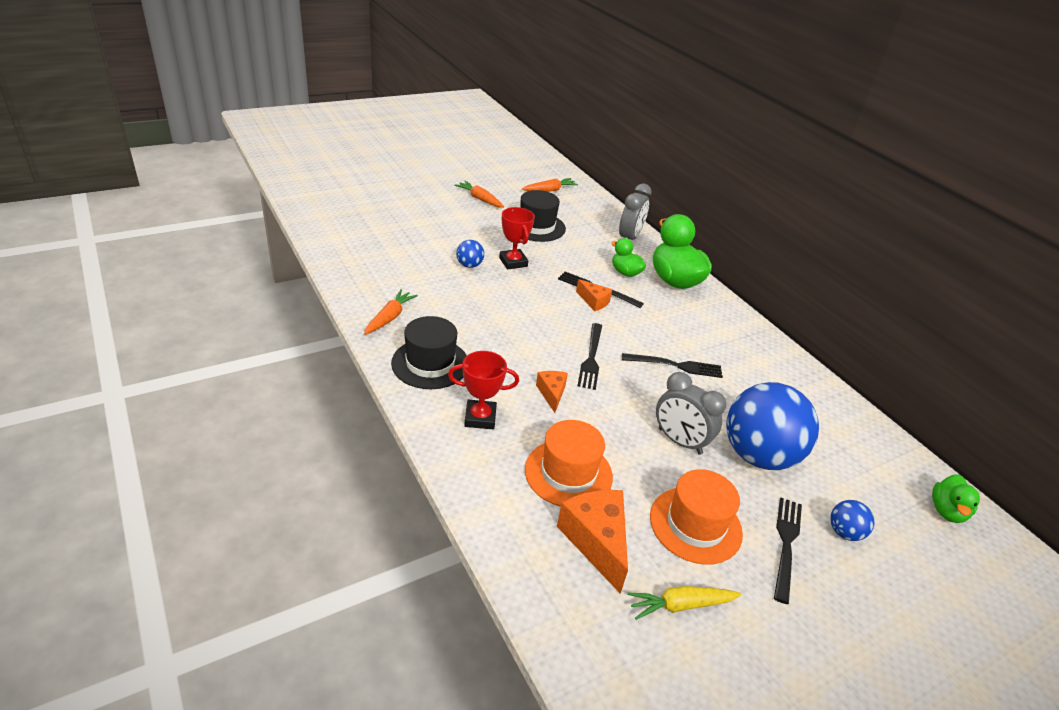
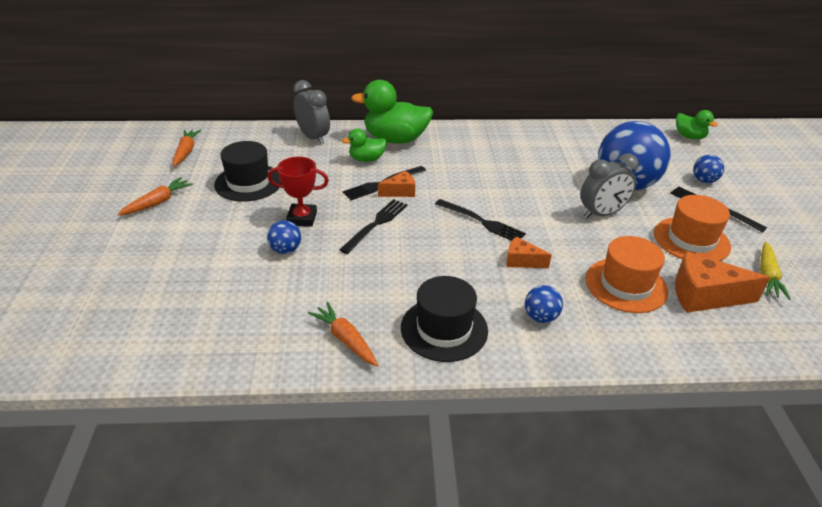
camera: 60 degrees left, 0 degrees up
(480, 199) = (158, 202): orange carrot -> orange carrot turned 150 degrees clockwise
(480, 418) = (540, 317): red trophy -> blue ball
(676, 365) = (511, 181): black fork -> black fork (376, 224)

